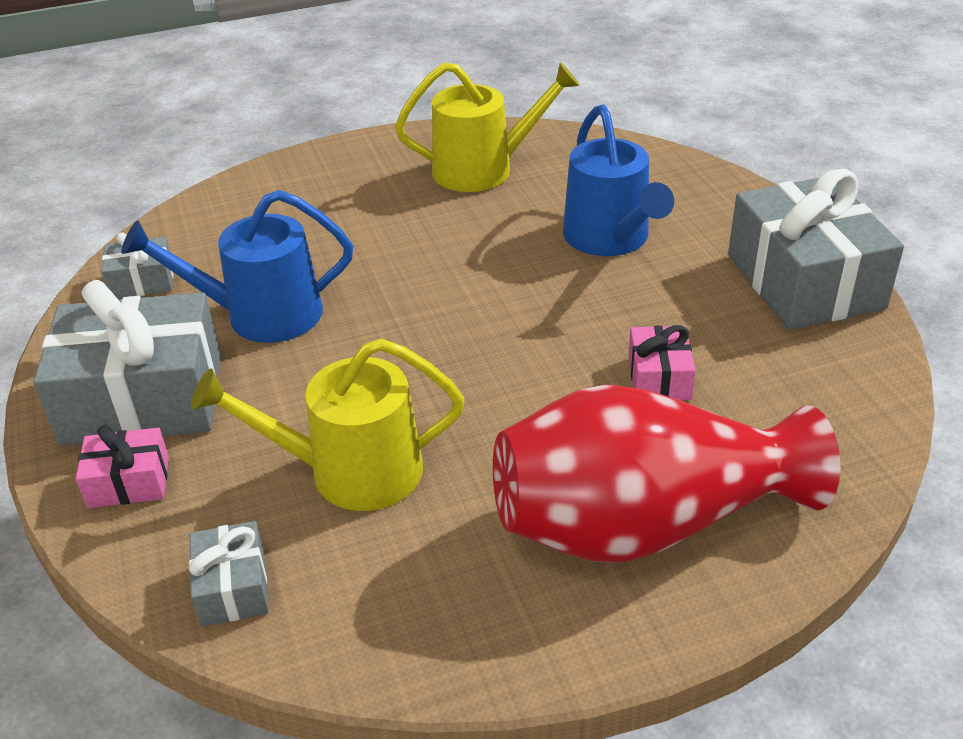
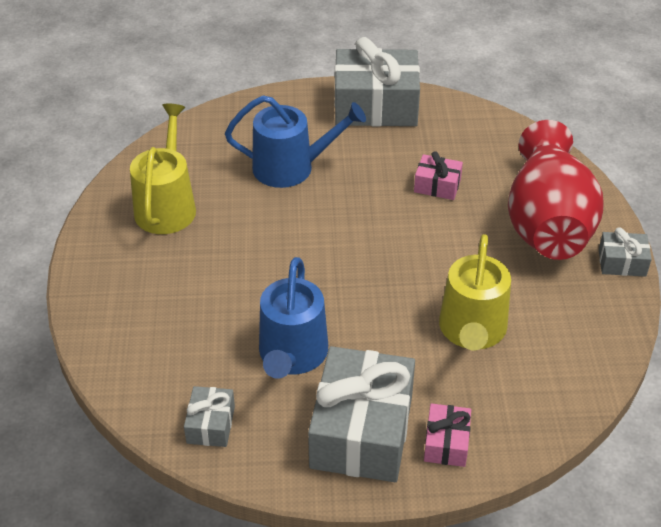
camera: 75 degrees left, 5 degrees up
(233, 587) = (551, 397): grey gift -> grey gift (622, 262)

